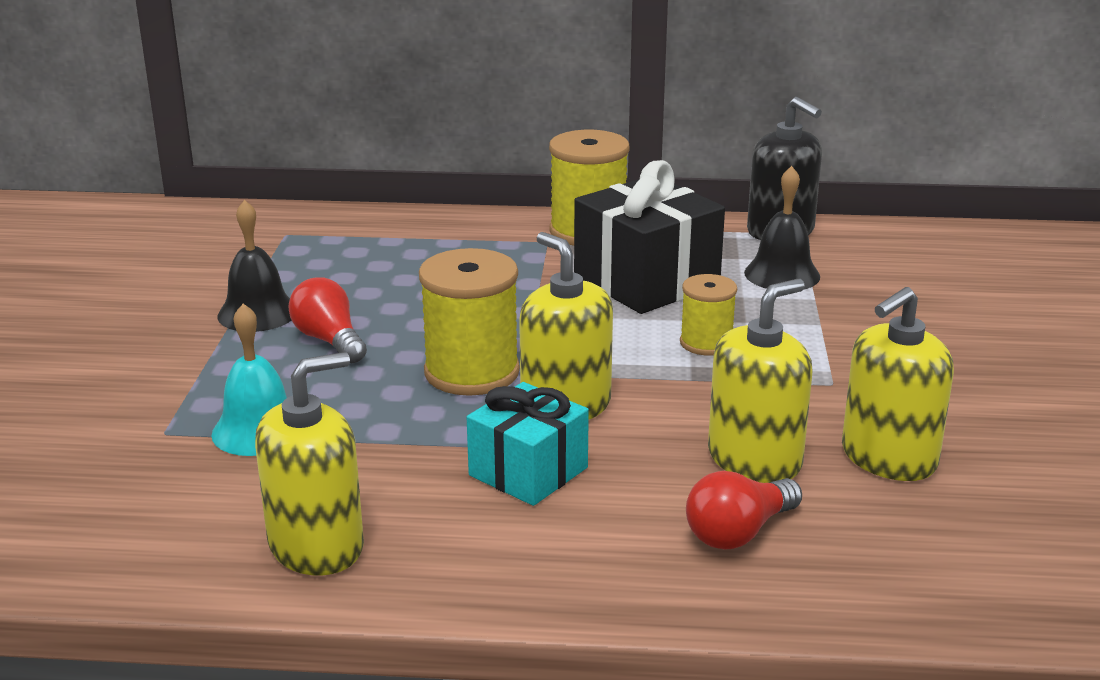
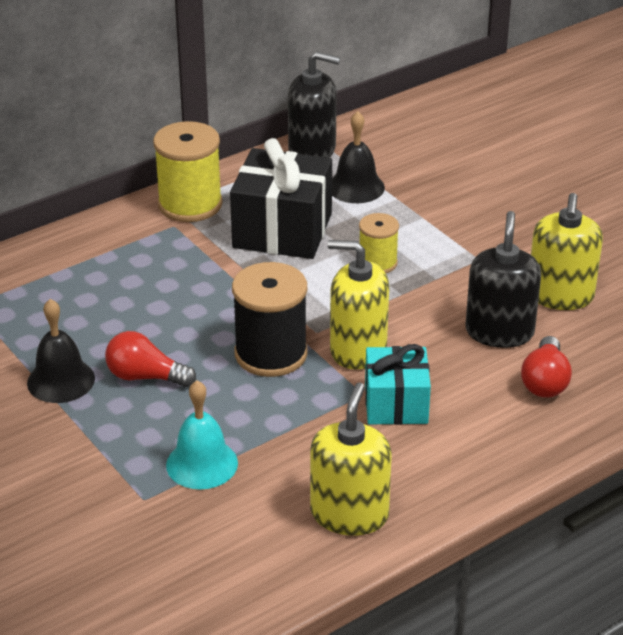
camera: 40 degrees left, 10 degrees up
(471, 372) = (271, 354): yellow spool -> black spool
(754, 459) = (499, 332): yellow soap dispenser -> black soap dispenser

